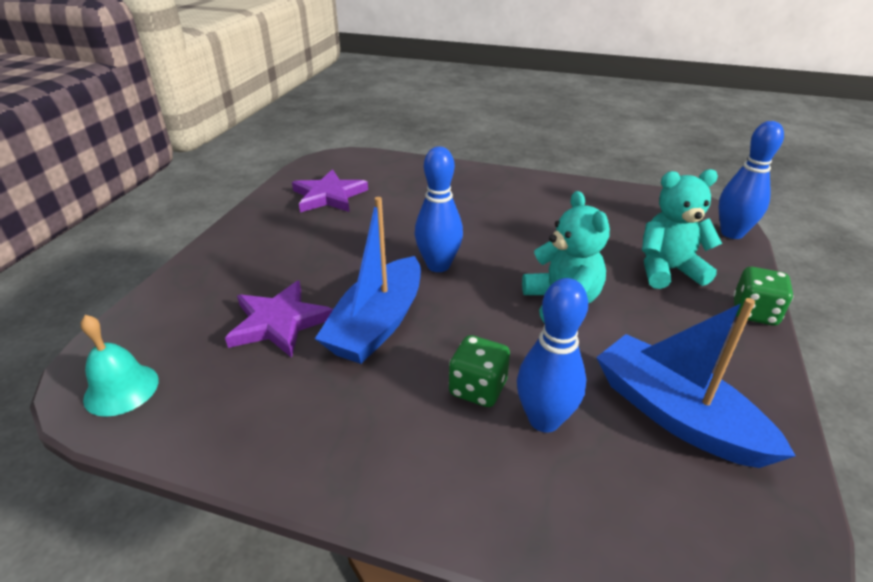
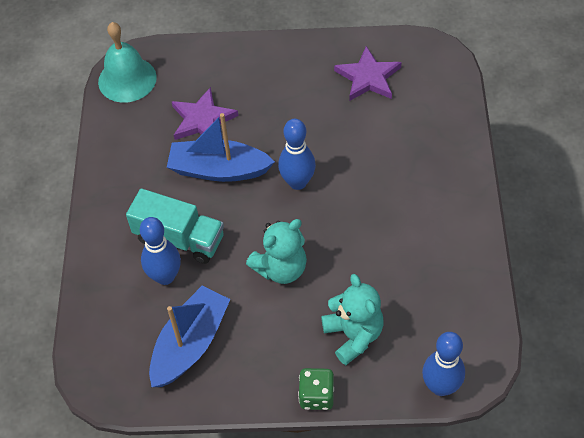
camera: 75 degrees right, 20 degrees up
(121, 389) = (127, 79): turquoise bell -> turquoise bell, size x1.53
(477, 388) = (179, 238): green dice -> turquoise truck

